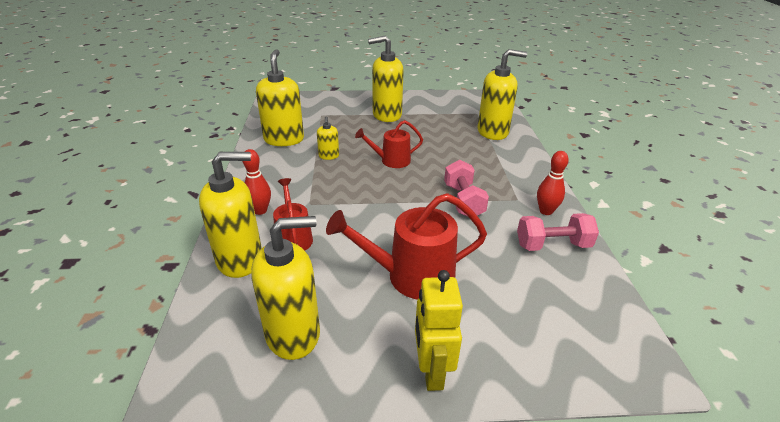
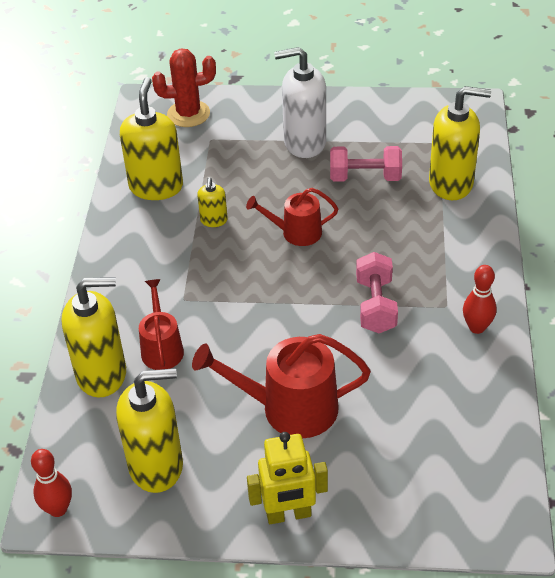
camera: 10 degrees right, 10 degrees up
(260, 210) = (124, 307): red bowling pin -> red bowling pin (58, 509)
(305, 103) = (188, 114): none -> red cactus
(386, 115) = (304, 143): yellow soap dispenser -> white soap dispenser
(431, 371) = (288, 514): yellow robot -> yellow robot turned 105 degrees counterclockwise
(552, 245) = (466, 378): pink dumbbell -> pink dumbbell (365, 177)

